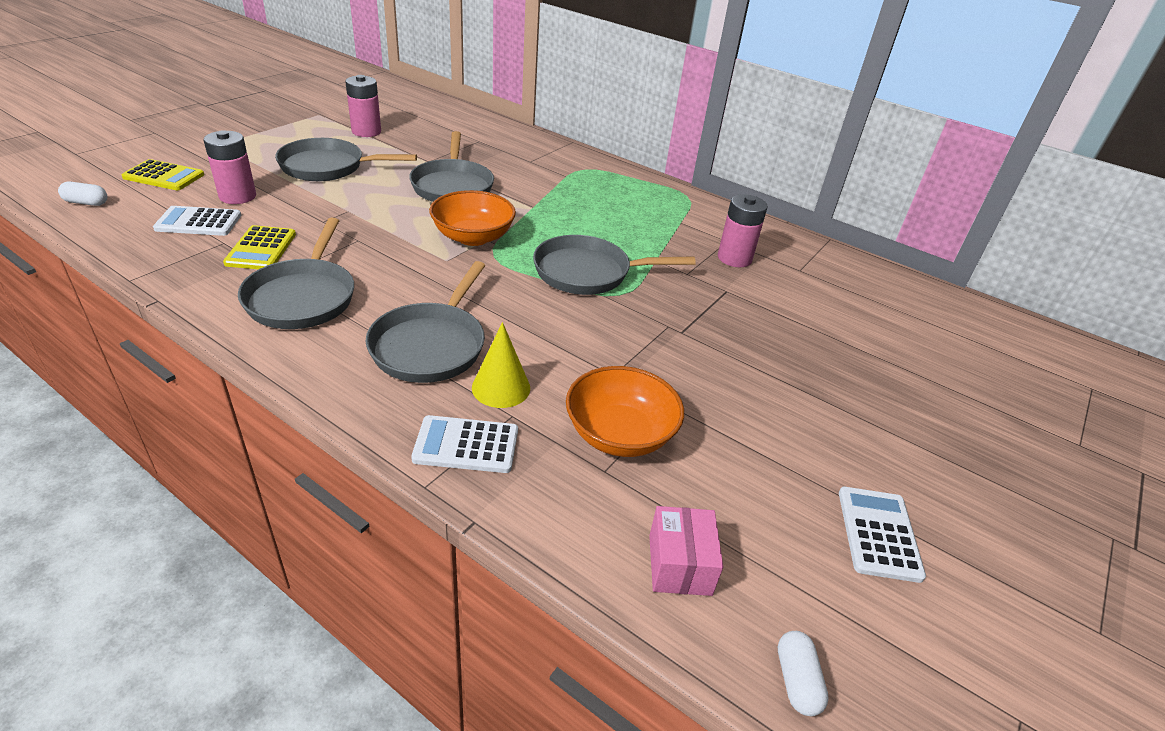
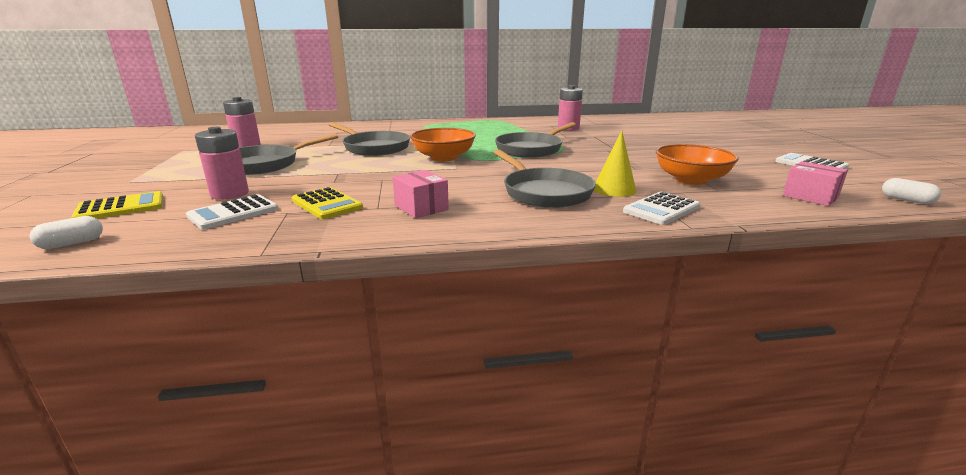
camera: 40 degrees left, 15 degrees down
(303, 297) = (421, 208): grey pan -> pink box

